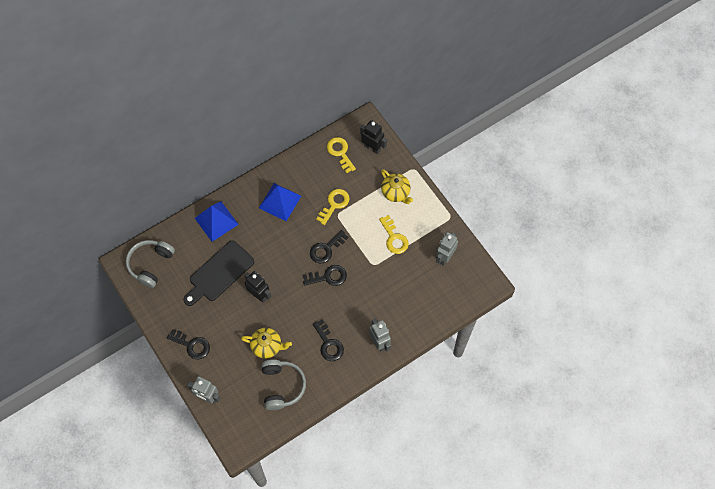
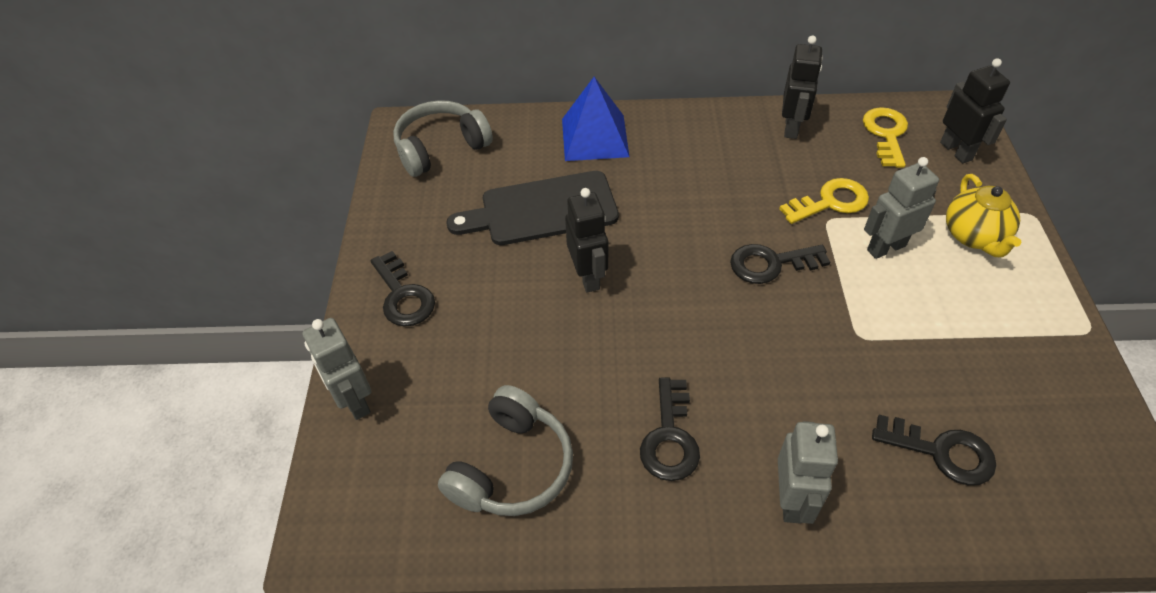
camera: 35 degrees right, 15 degrees down
(267, 346) = (538, 372): yellow teapot -> none
(280, 202) = (726, 156): blue pyramid -> none
(299, 169) = (791, 127): none -> black robot
(328, 277) = (746, 312): black key -> black key (942, 452)
(394, 238) = (933, 310): yellow key -> none
(444, 257) = (1045, 402): grey robot -> grey robot (886, 247)

